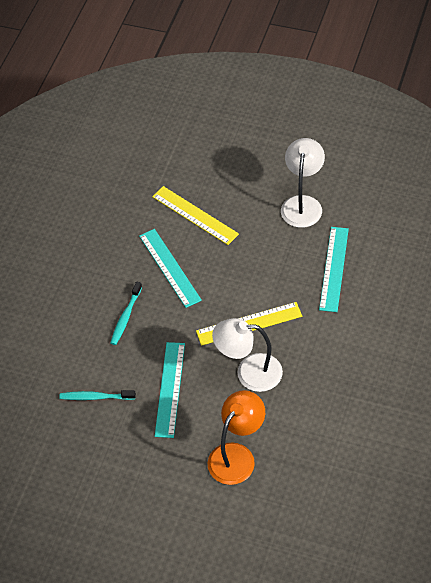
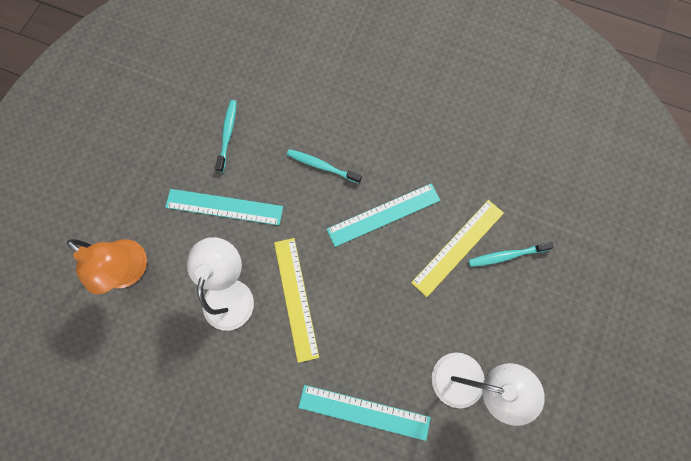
camera: 90 degrees right, 20 degrees up
(199, 184) = (506, 256): none -> turquoise toothbrush

